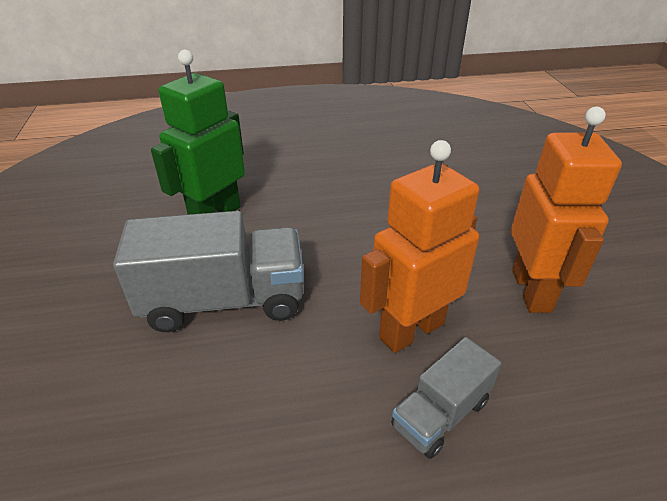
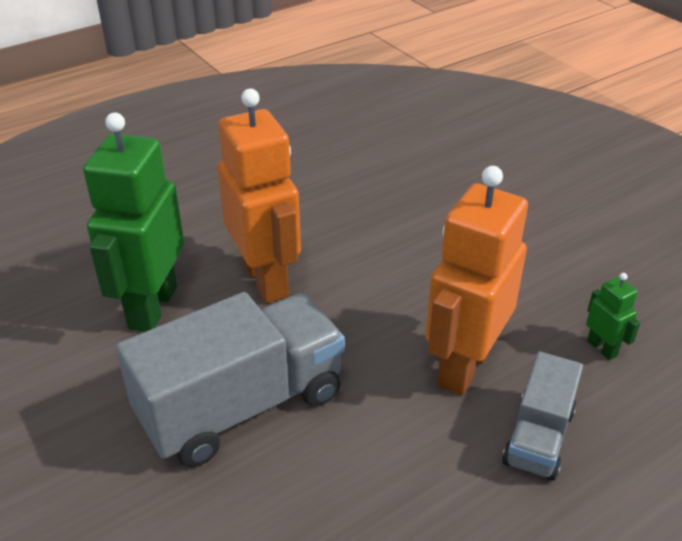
camera: 25 degrees left, 0 degrees up
(531, 290) = (553, 284): orange robot -> orange robot (266, 280)
(547, 358) = (602, 348): none -> green robot

